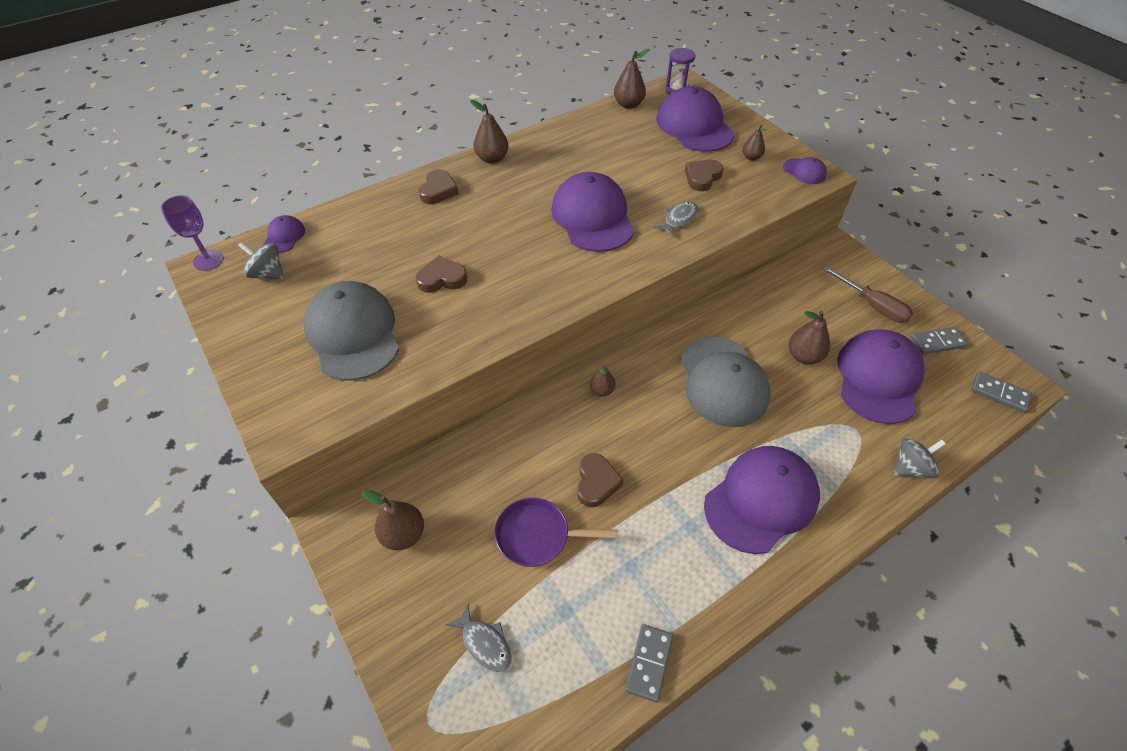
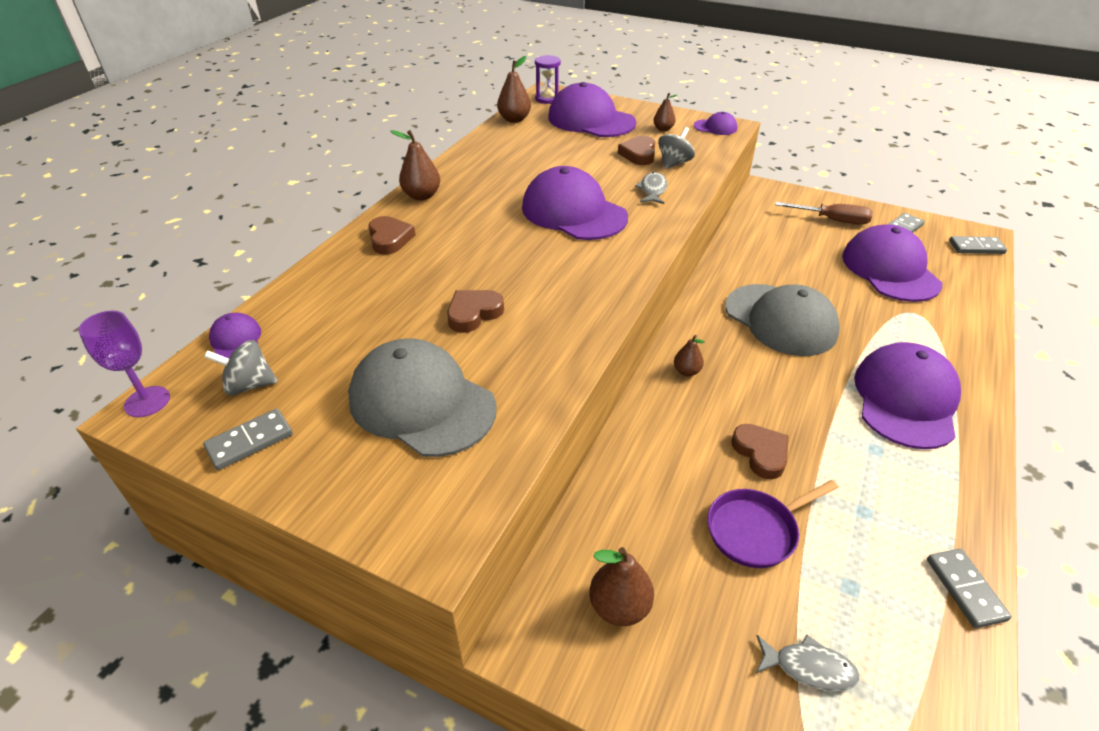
camera: 30 degrees left, 10 degrees down
(240, 314) = (250, 441): none -> grey domino
(804, 356) = (822, 275): brown pear -> none
(910, 467) = (978, 323): grey spinning top -> grey spinning top (674, 163)

